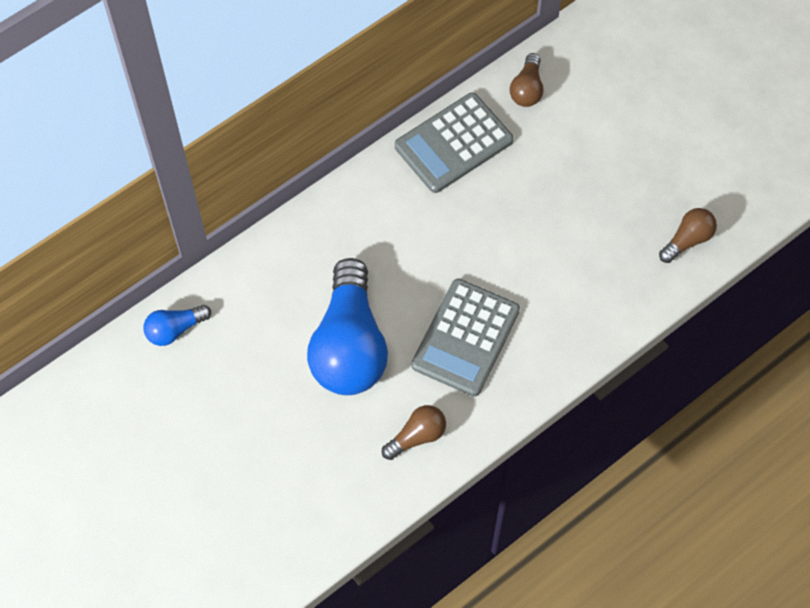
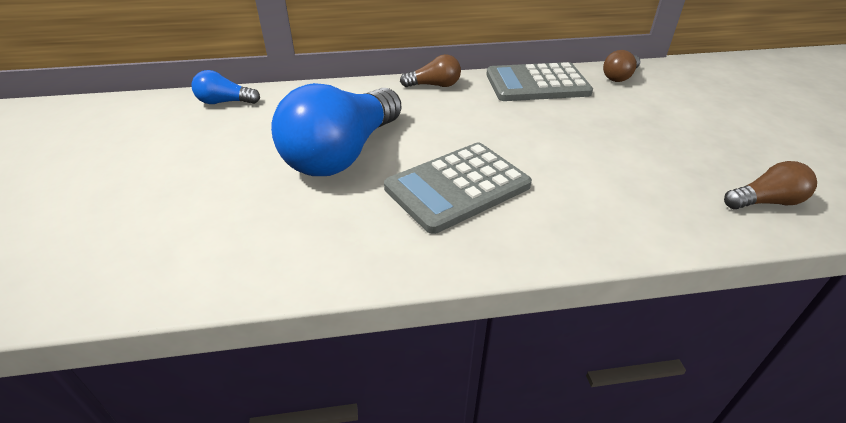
camera: 30 degrees right, 25 degrees down
(417, 436) = (337, 240): brown light bulb -> brown light bulb (434, 85)

